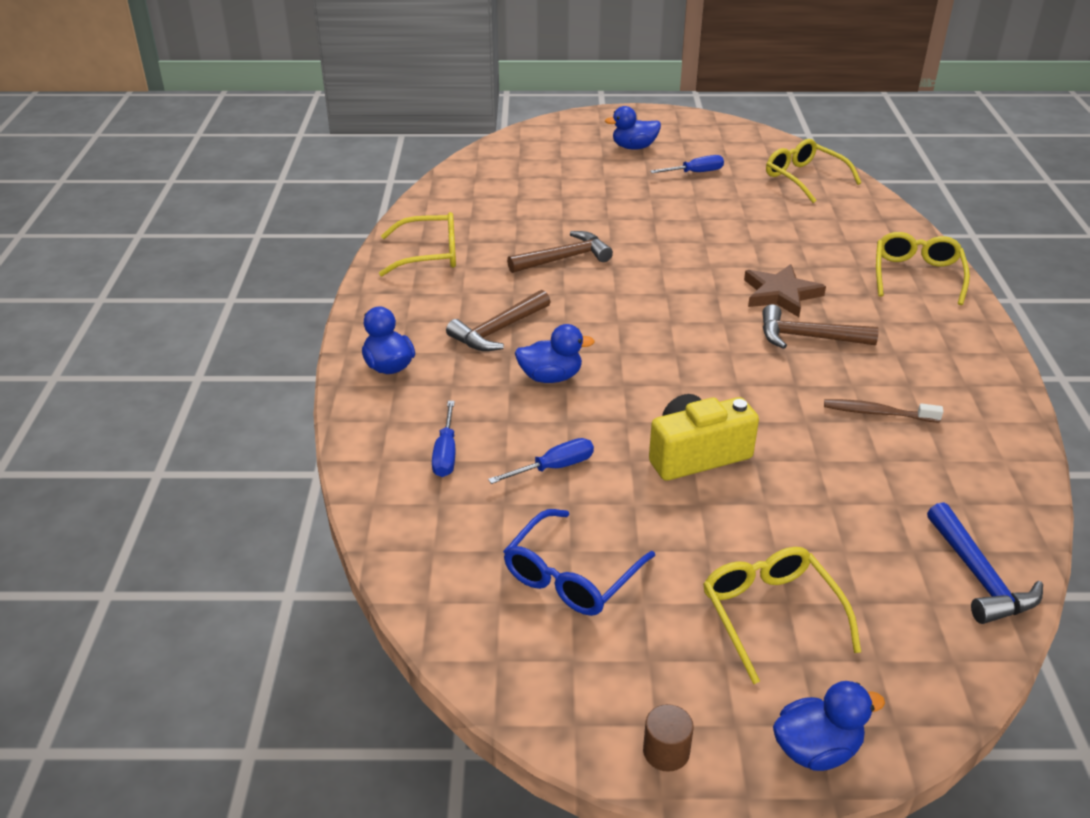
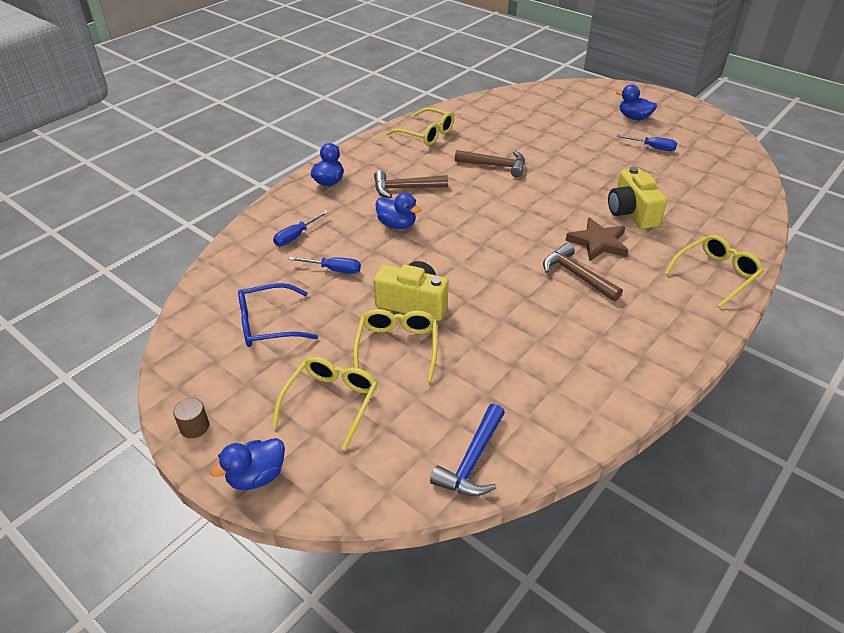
camera: 40 degrees right, 5 degrees up
(767, 249) = (631, 212): none -> yellow camera
(805, 178) = (728, 180): yellow glasses -> yellow glasses (397, 348)
(816, 749) = (256, 476): blue duck -> blue duck turned 120 degrees clockwise
(877, 413) = (553, 339): brown toothbrush -> none

